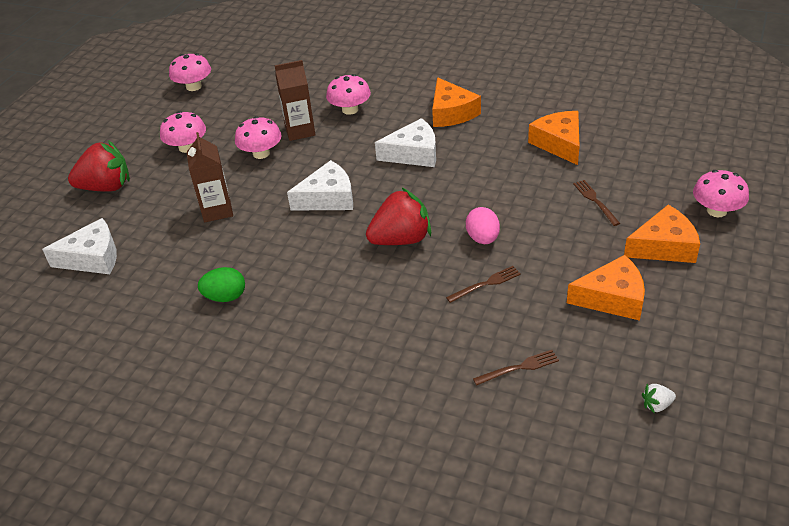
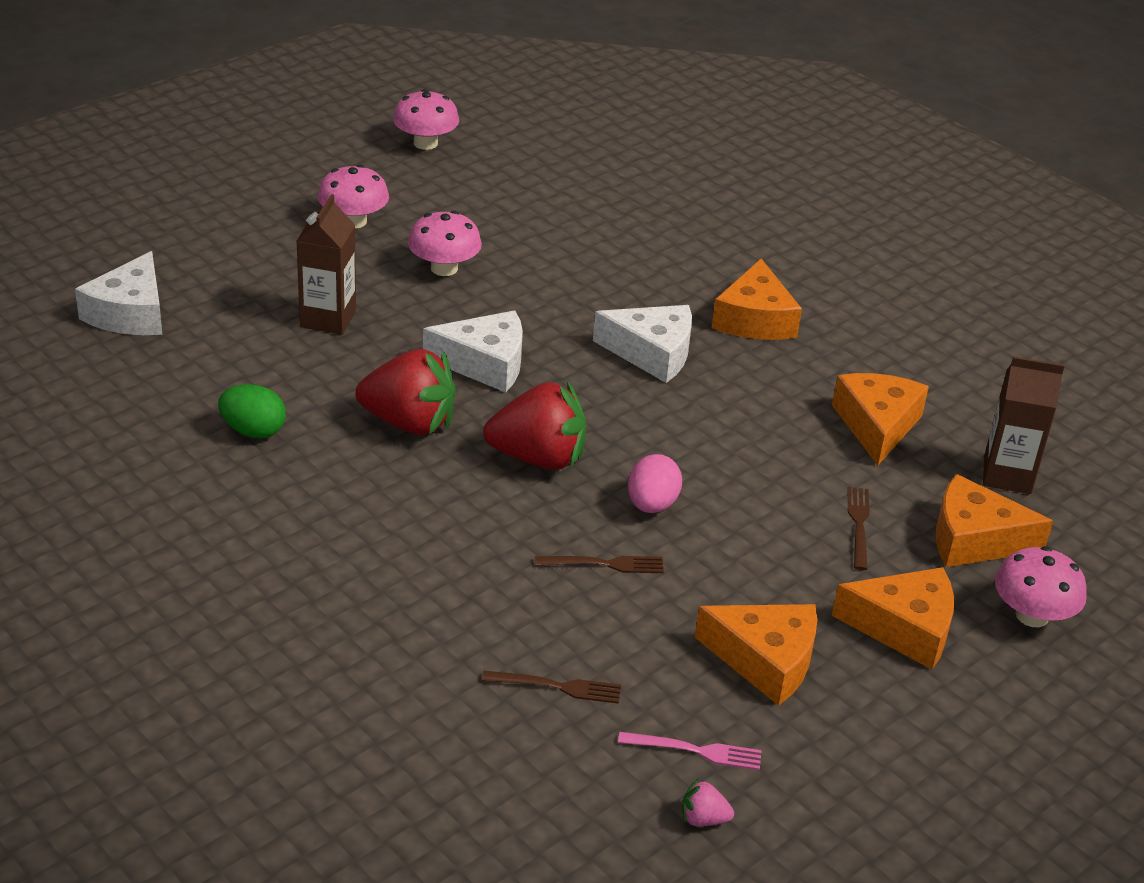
camera: 20 degrees right, 5 degrees down
(93, 258) = (130, 313): white cheese -> white cheese turned 90 degrees clockwise
(106, 187) = (213, 231): red strawberry -> red strawberry (409, 423)
(300, 131) = (520, 259): brown carton -> brown carton (1007, 475)
(350, 110) = (613, 258): pink mushroom -> none
(620, 368) = (696, 751): none -> pink fork
(656, 183) = (974, 539): none -> orange cheese
(656, 405) = (703, 819): white strawberry -> pink strawberry

